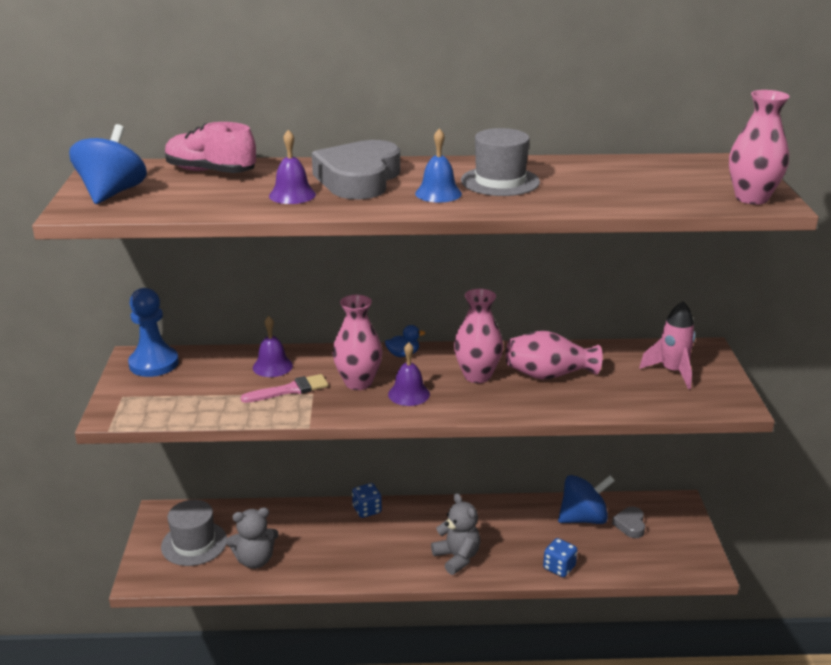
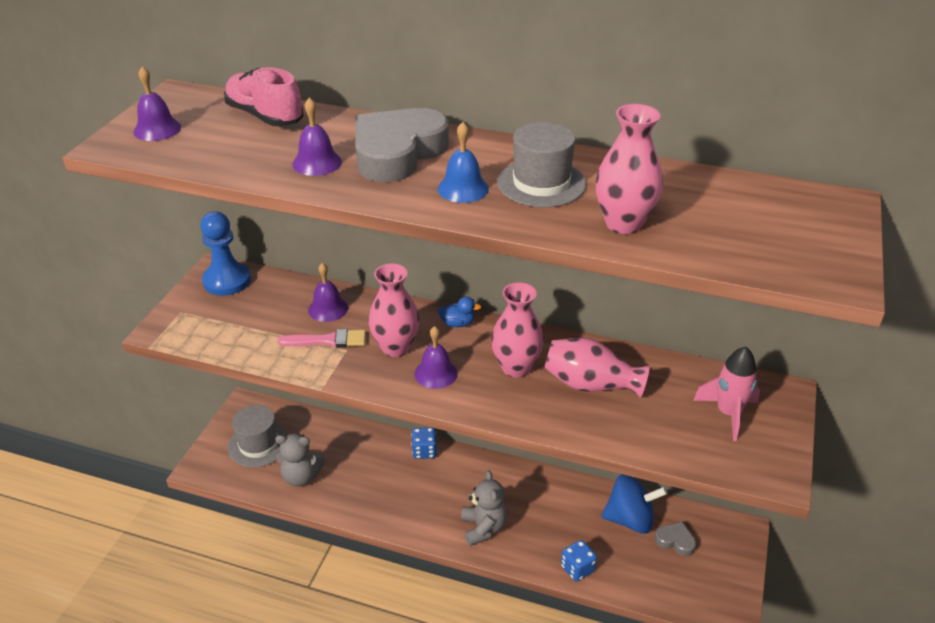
camera: 20 degrees right, 10 degrees up
(112, 193) = (157, 129): blue spinning top -> purple bell
(630, 525) = (675, 541): grey heart -> grey heart turned 90 degrees clockwise
(751, 198) = (817, 266): pink vase -> pink vase (623, 223)

